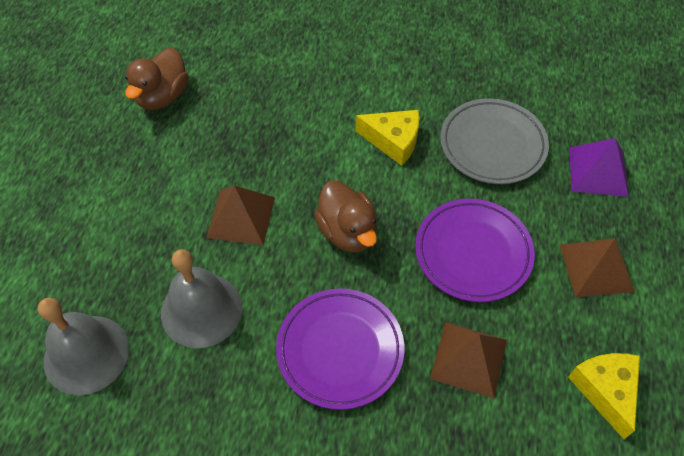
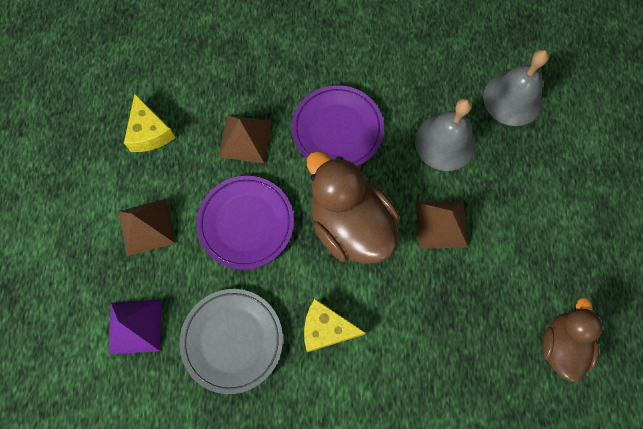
camera: 170 degrees right, 15 degrees up
(347, 232) = (350, 225): brown duck -> brown duck, size x1.59

